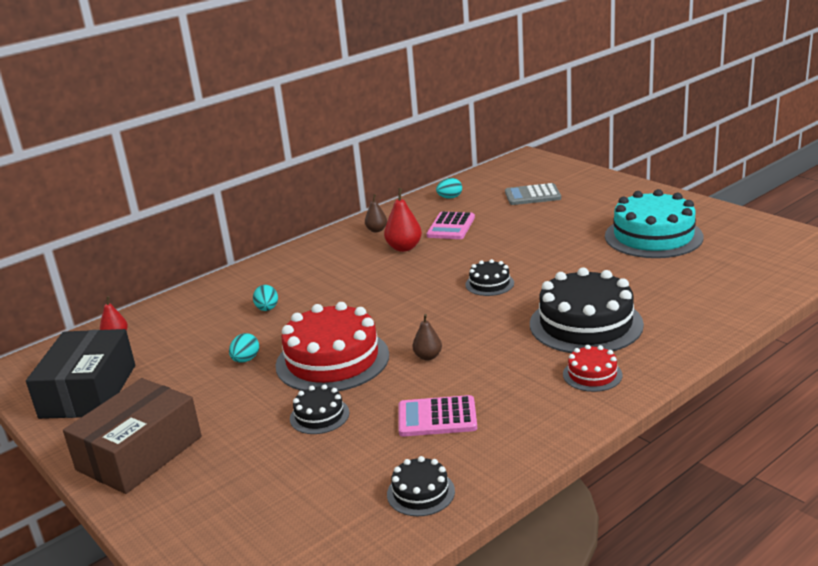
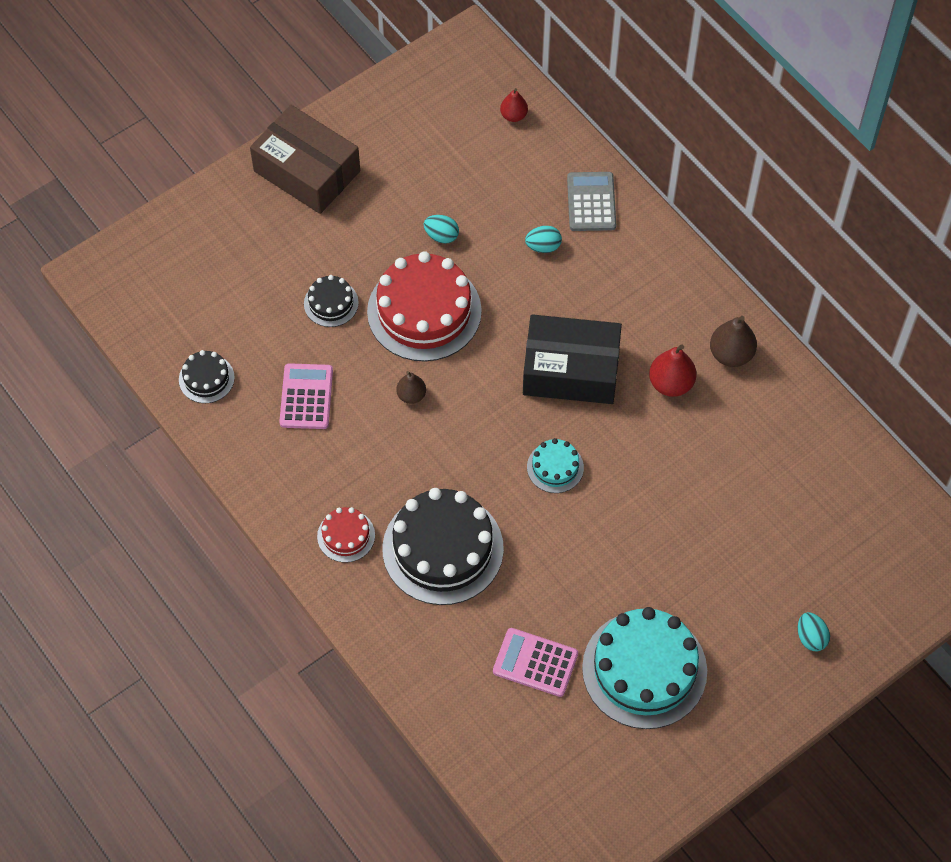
camera: 90 degrees right, 35 degrees up
(88, 391) = (414, 113): black box -> black box (571, 370)
(376, 230) = (731, 354): brown pear -> brown pear, size x1.58
(450, 198) = (822, 446): turquoise egg -> turquoise egg (811, 637)
(451, 227) = (724, 440): pink calculator -> pink calculator (535, 662)
(489, 284) = (555, 467): black cake -> turquoise cake
(532, 195) = (810, 550): grey calculator -> grey calculator (591, 202)

